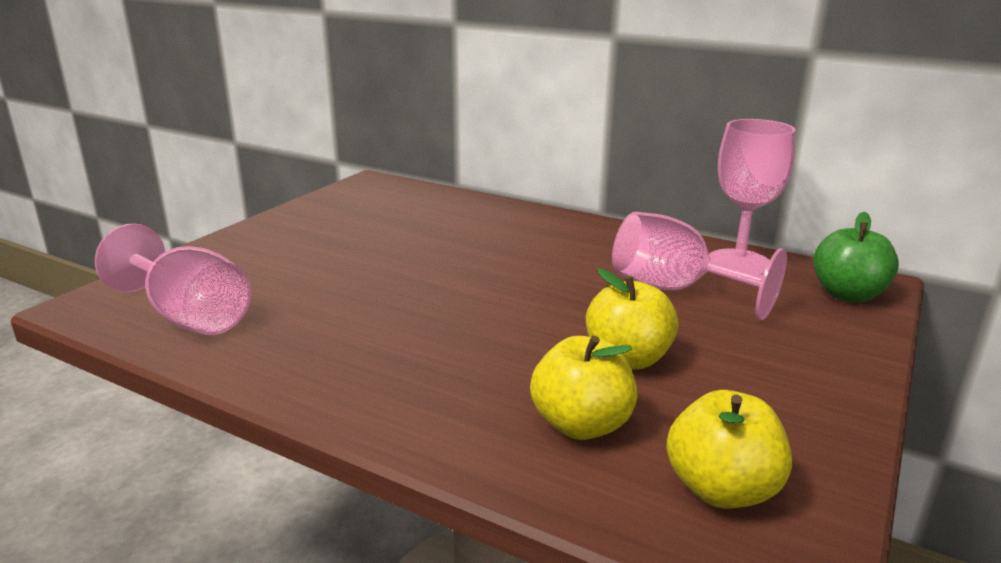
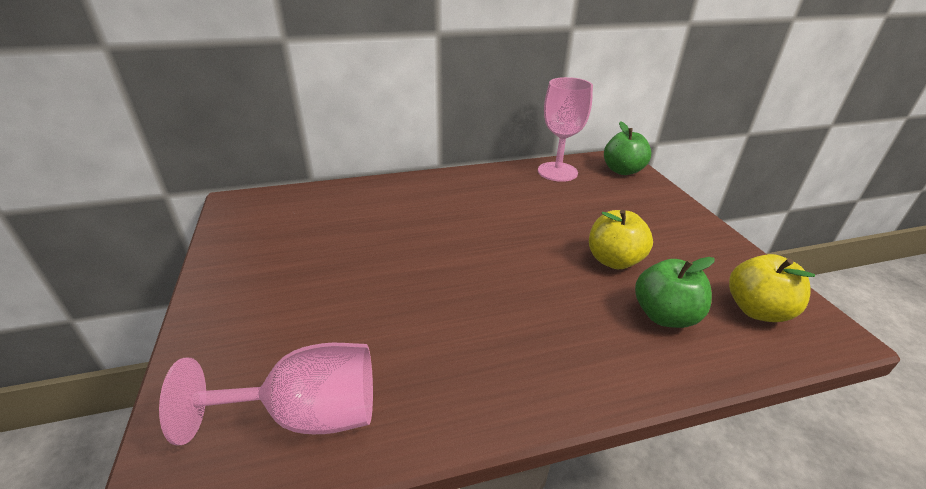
camera: 45 degrees left, 10 degrees up
(581, 425) = (664, 315): yellow apple -> green apple
(674, 290) = (560, 203): pink goblet -> none

